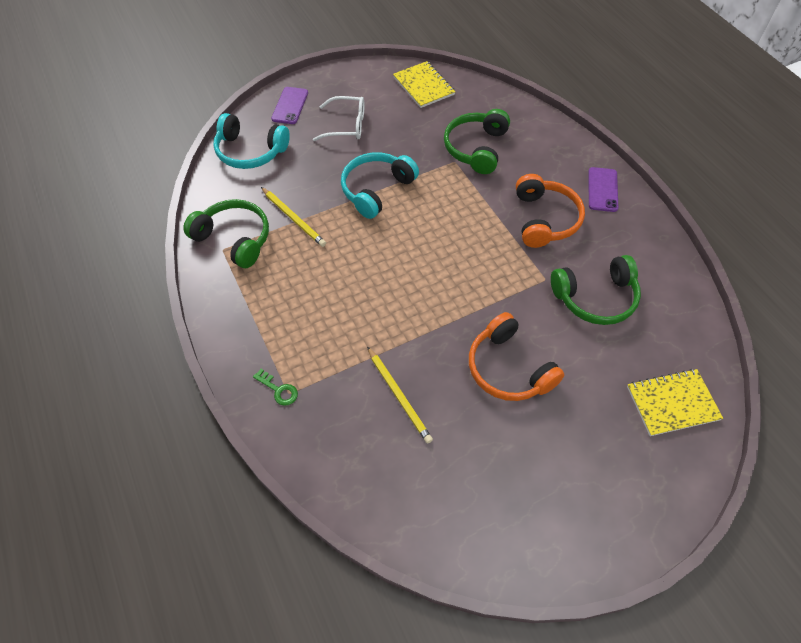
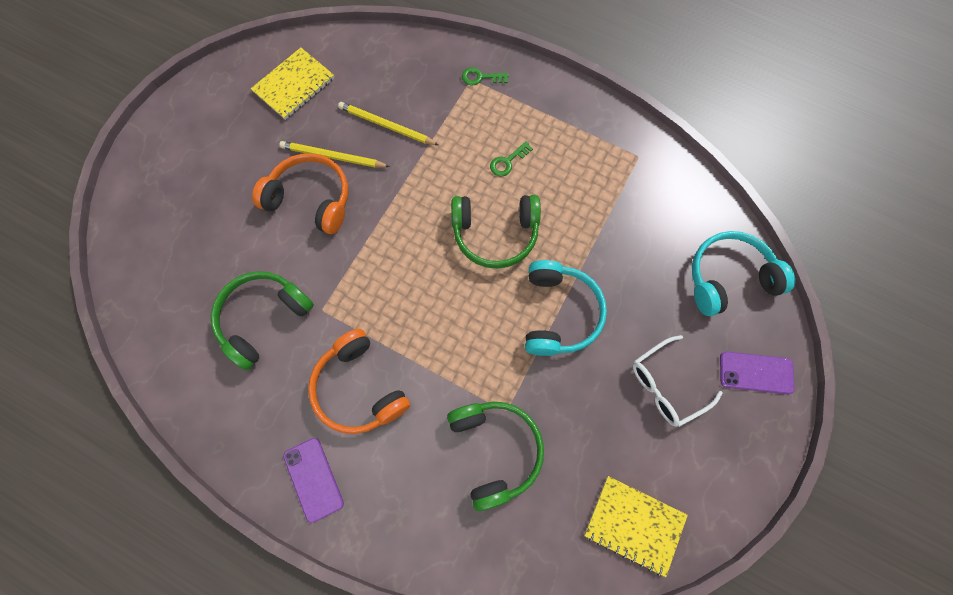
camera: 145 degrees right, 15 degrees up
(234, 239) = (639, 172): green headphones -> green headphones (495, 234)
(290, 106) = (756, 372): purple phone -> purple phone turned 60 degrees counterclockwise
(293, 218) = (608, 227): yellow pencil -> yellow pencil (332, 157)
(322, 303) = (508, 161): none -> green key
(672, 403) = (156, 250): yellow notebook -> yellow notebook (294, 85)

